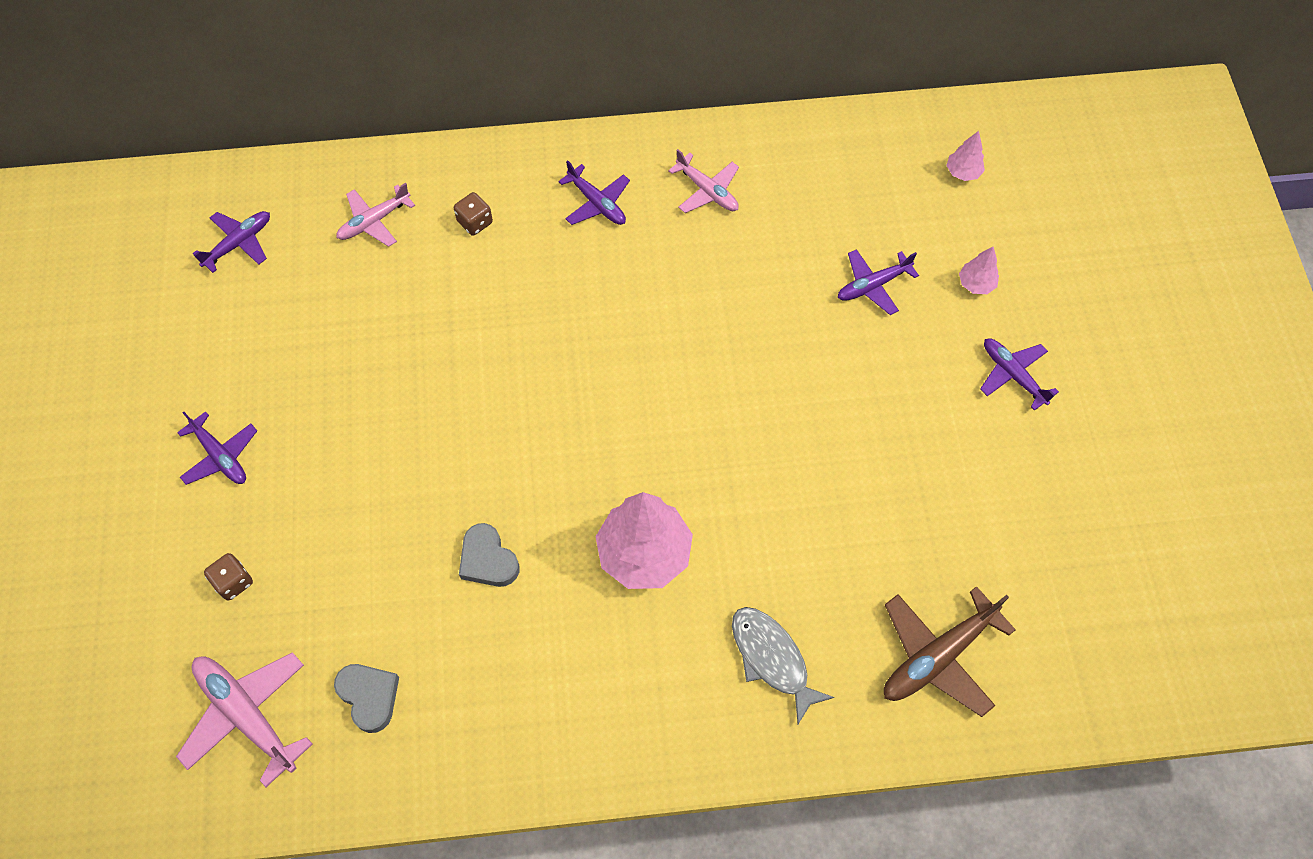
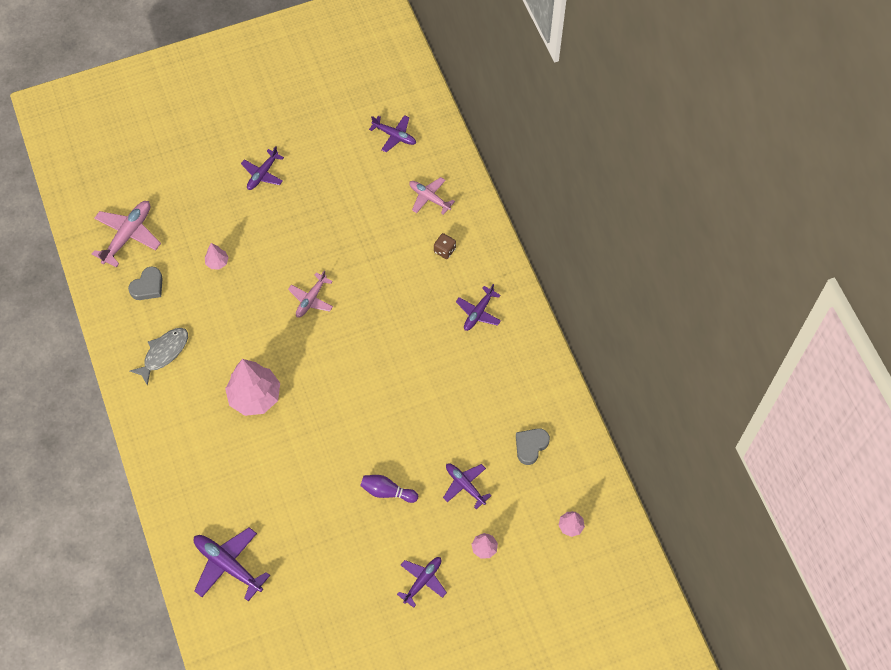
camera: 75 degrees right, 0 degrees up
(233, 582) = (195, 205): brown dice -> none
(366, 565) = (217, 262): none -> pink tree
(488, 560) = (233, 319): grey heart -> grey heart (530, 446)
(707, 191) = (507, 373): pink plane -> pink plane (311, 299)
(772, 659) = (208, 477): grey fish -> grey fish (164, 353)
(860, 391) = (387, 491): none -> purple bowling pin
(937, 656) = (228, 565): brown plane -> purple plane

